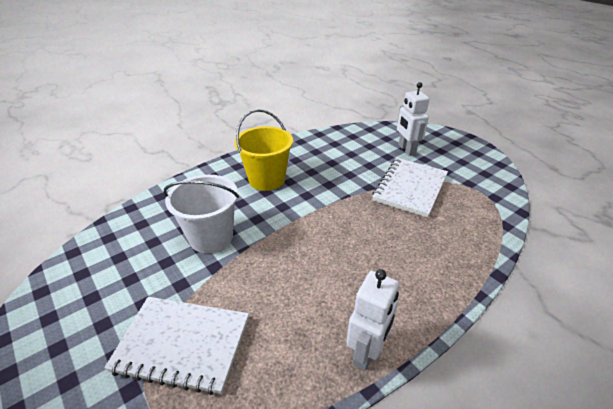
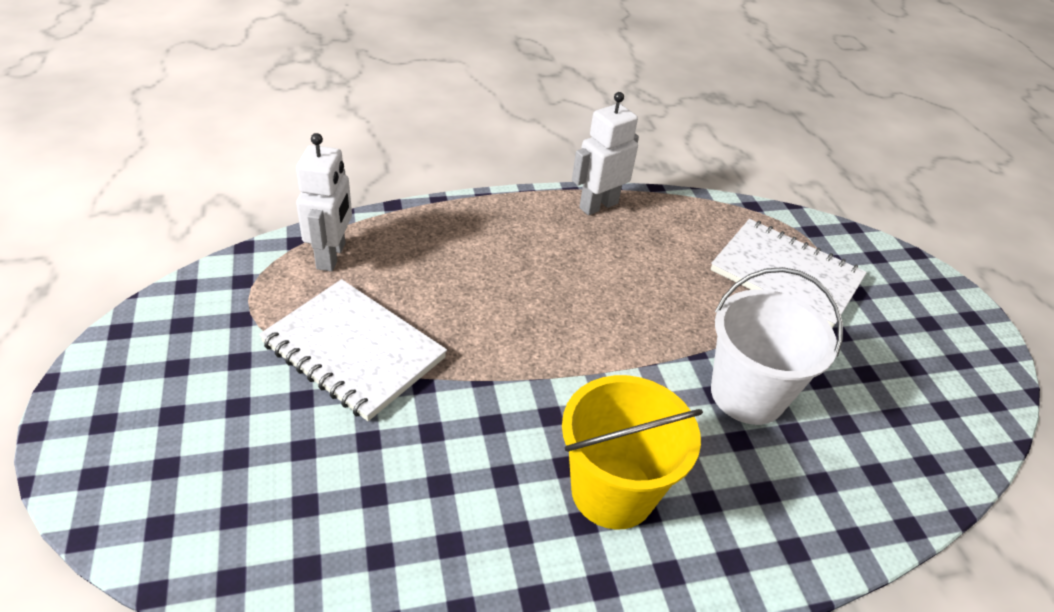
camera: 160 degrees left, 5 degrees up
(406, 149) = (239, 450): white robot -> white robot (332, 256)
(410, 188) = (353, 351): white notebook -> white notebook turned 75 degrees clockwise

